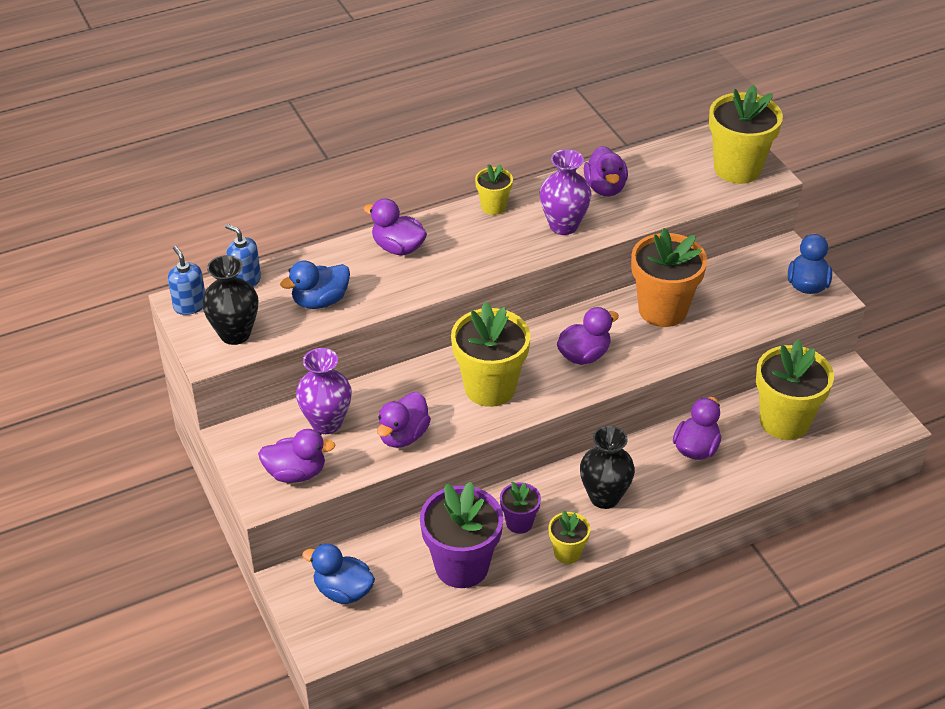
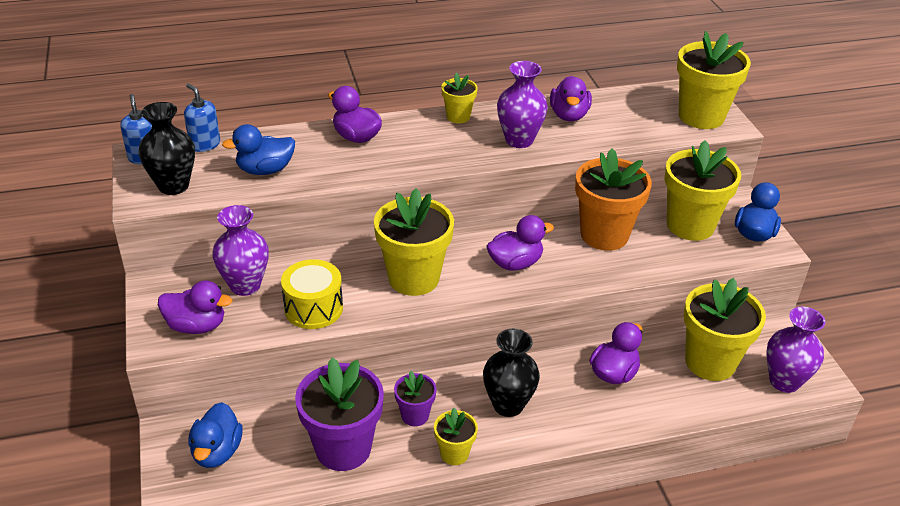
camera: 10 degrees right, 5 degrees down
(343, 591) = (217, 452): blue duck -> blue duck turned 120 degrees counterclockwise
(403, 435) = (313, 308): purple duck -> yellow drum
(744, 286) = (690, 225): none -> yellow flower pot
(856, 429) = (784, 381): none -> purple vase

